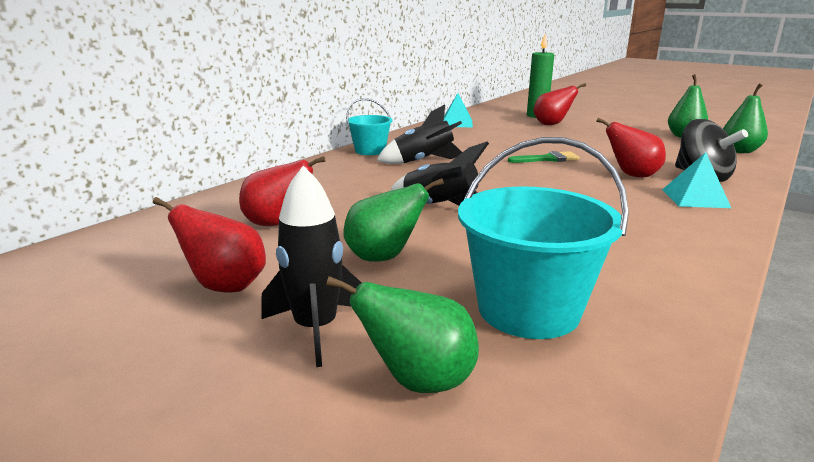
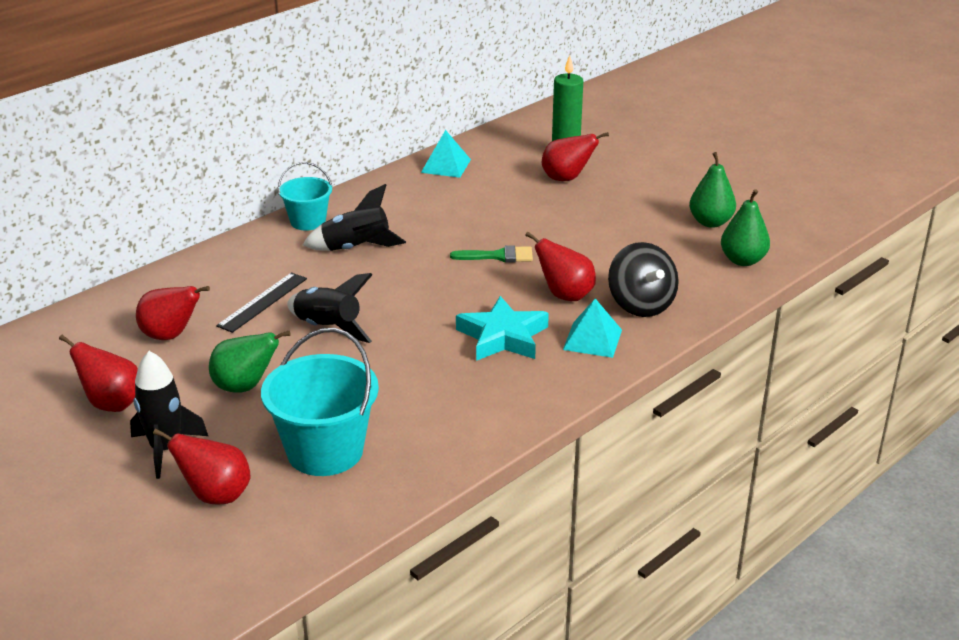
camera: 10 degrees right, 10 degrees up
(361, 195) = (263, 302): none -> black ruler
(418, 381) = (216, 495): green pear -> red pear
(612, 202) = (503, 336): none -> turquoise star

